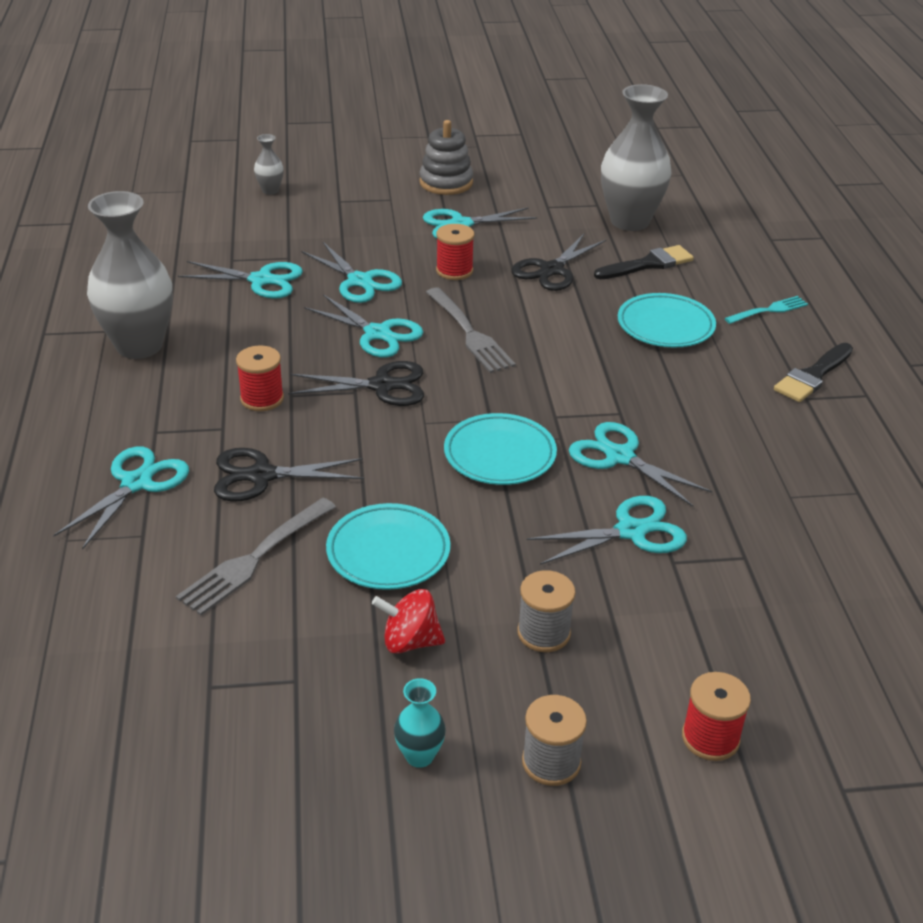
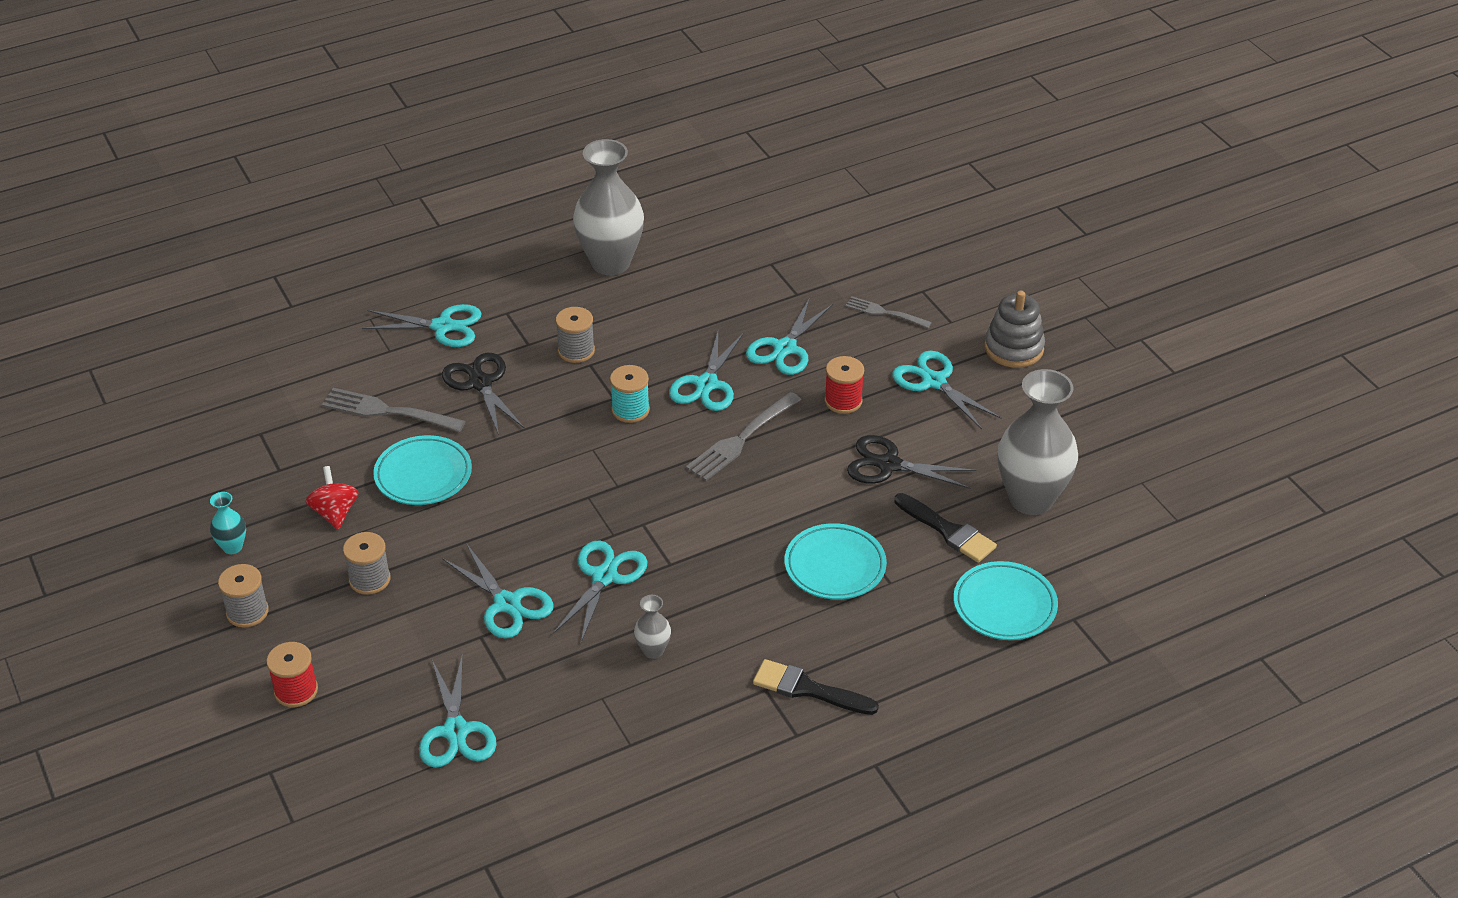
camera: 70 degrees right, 5 degrees up
(261, 280) = (748, 291): turquoise scissors -> turquoise scissors (456, 731)
(262, 399) = (576, 351): red spool -> grey spool
(270, 191) = (909, 243): grey vase -> grey vase (653, 650)
(353, 223) = (885, 313): none -> grey fork
(382, 386) = (630, 410): black scissors -> turquoise spool
(499, 455) = (570, 504): turquoise plate -> turquoise plate (1004, 605)
(768, 310) = (914, 638): turquoise fork -> none

